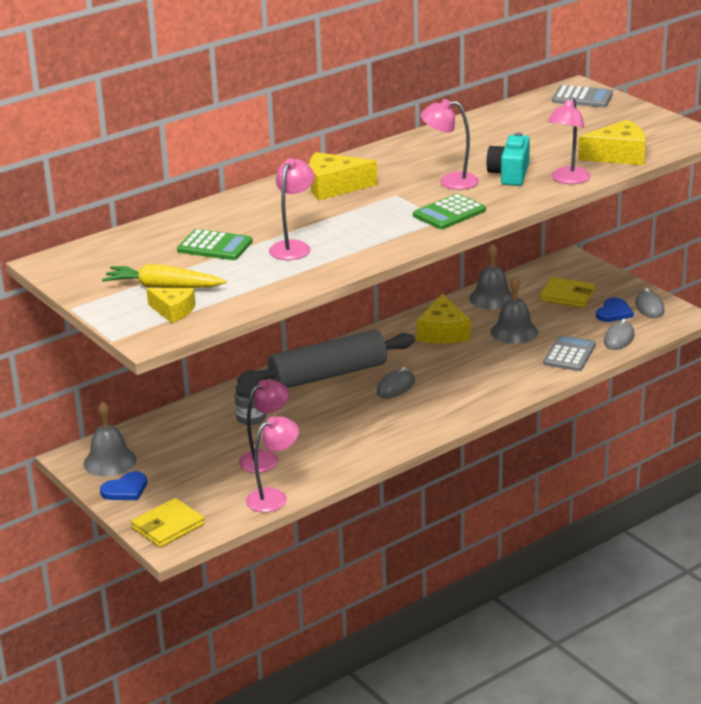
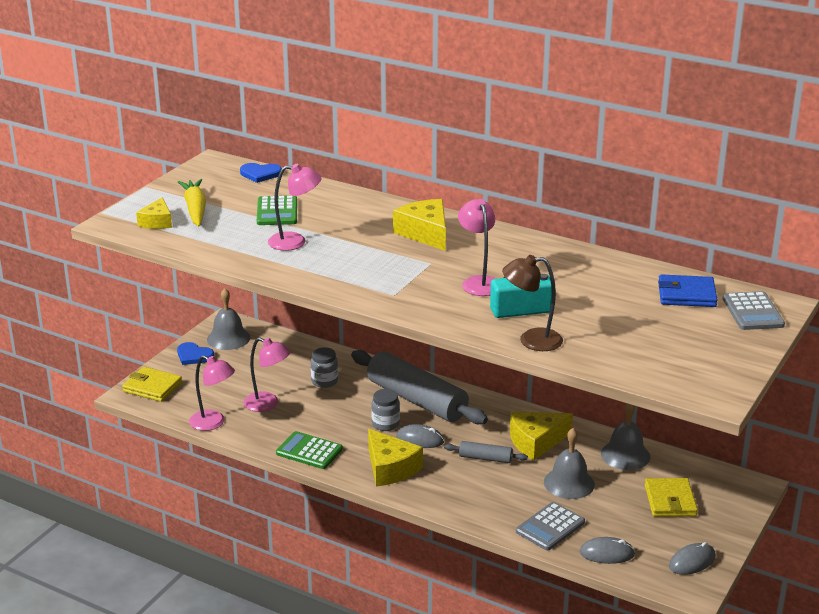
camera: 65 degrees right, 0 degrees up
(356, 399) = (385, 424): none -> grey jar
(449, 213) = (409, 295): green calculator -> green calculator (309, 451)
(450, 361) = (485, 458): none -> grey rolling pin
(537, 112) = (686, 294): none -> blue wallet
(567, 180) = (531, 340): pink lamp -> brown lamp
(569, 354) = (550, 527): grey calculator -> grey calculator turned 135 degrees clockwise
(614, 312) = (660, 539): blue heart -> blue heart (260, 174)
(618, 155) = (617, 358): yellow cheese -> yellow cheese (390, 468)

